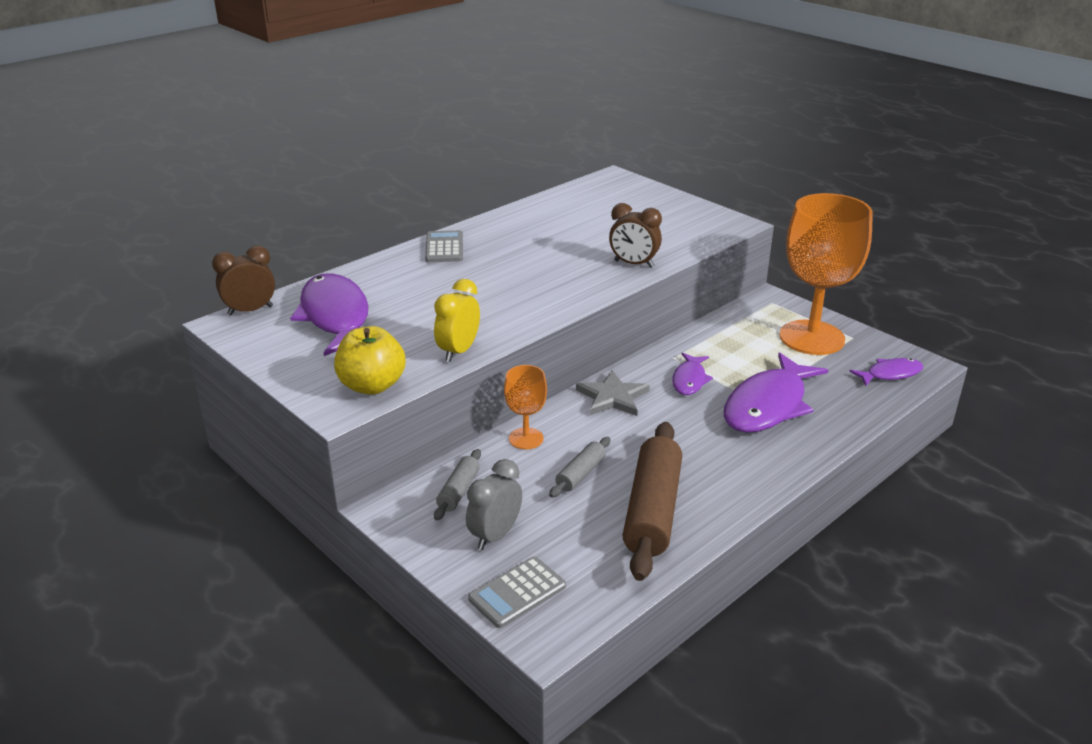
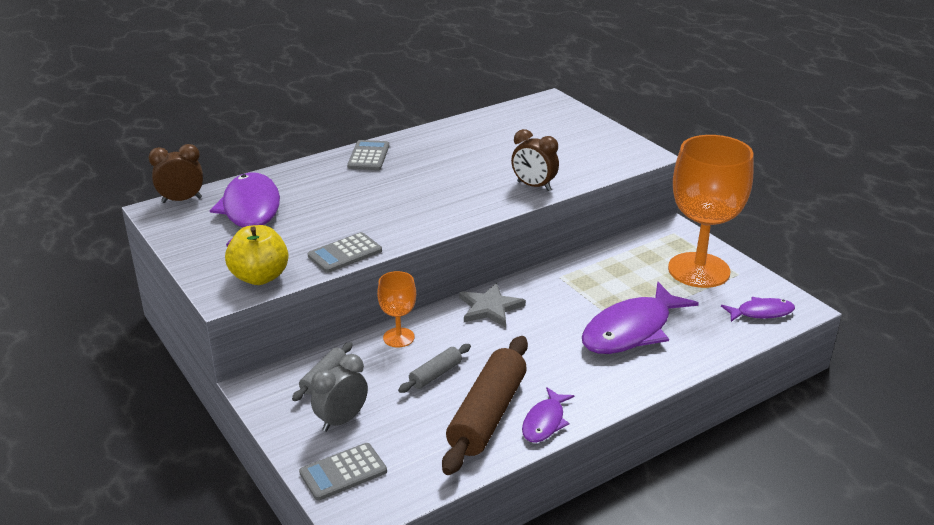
camera: 10 degrees right, 0 degrees up
(458, 351) = (345, 253): yellow clock -> grey calculator
(689, 380) = (566, 299): purple fish -> purple fish (545, 422)

